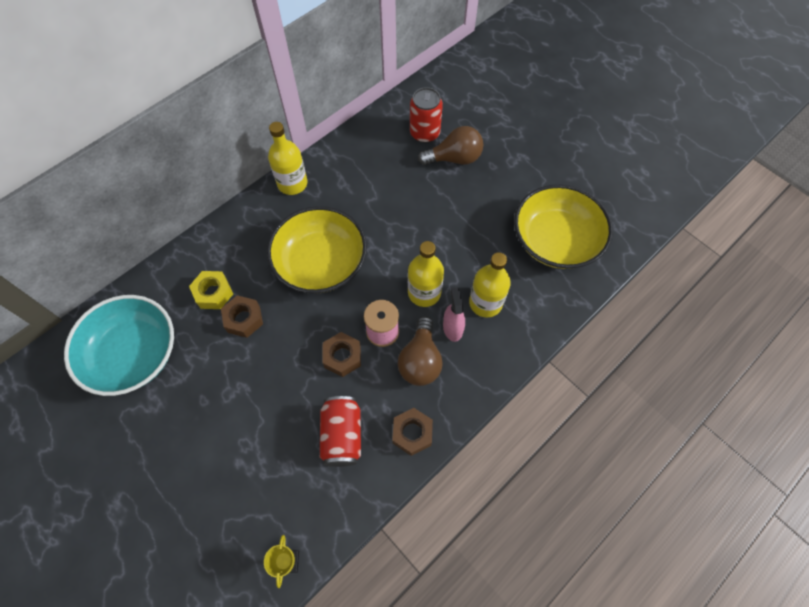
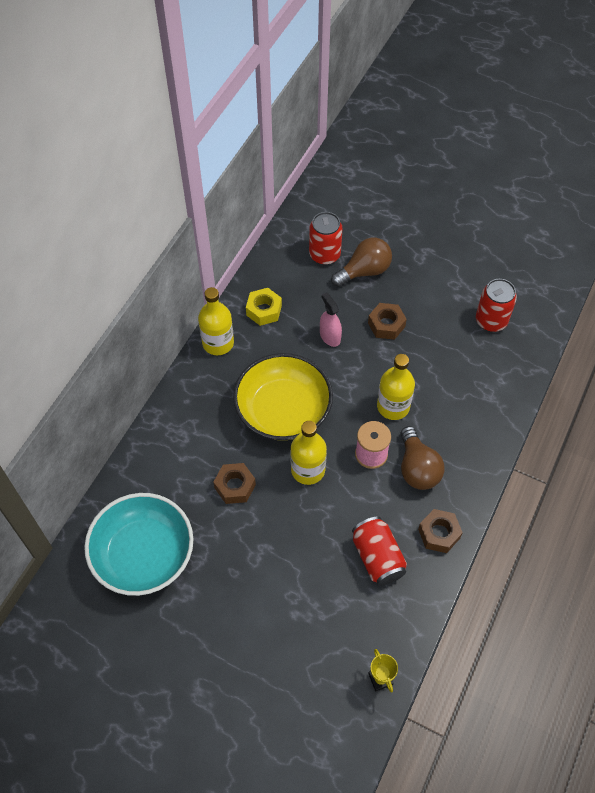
camera: 20 degrees left, 5 degrees down
(213, 293) = (193, 472): yellow nut -> yellow nut (264, 310)
(342, 357) = (345, 489): brown nut -> brown nut (386, 325)
(452, 328) = (433, 430): pink spray bottle -> pink spray bottle (330, 336)
(485, 303) = (452, 397): yellow bottle -> yellow bottle (308, 470)
(555, 240) = (491, 321): yellow bowl -> red can

